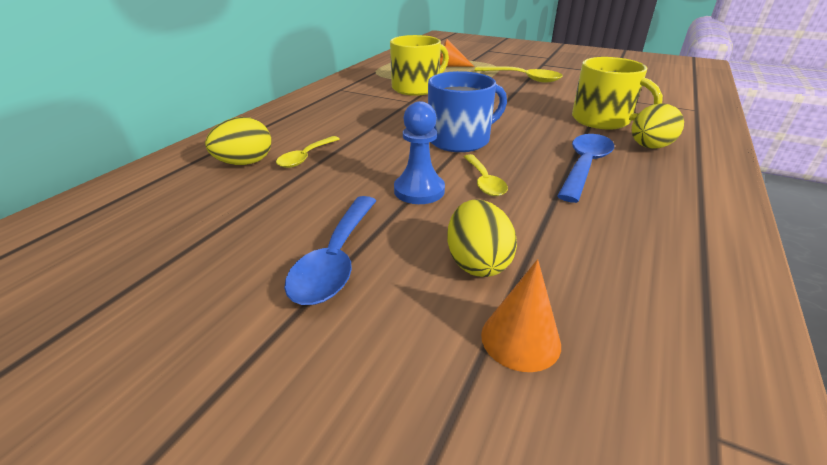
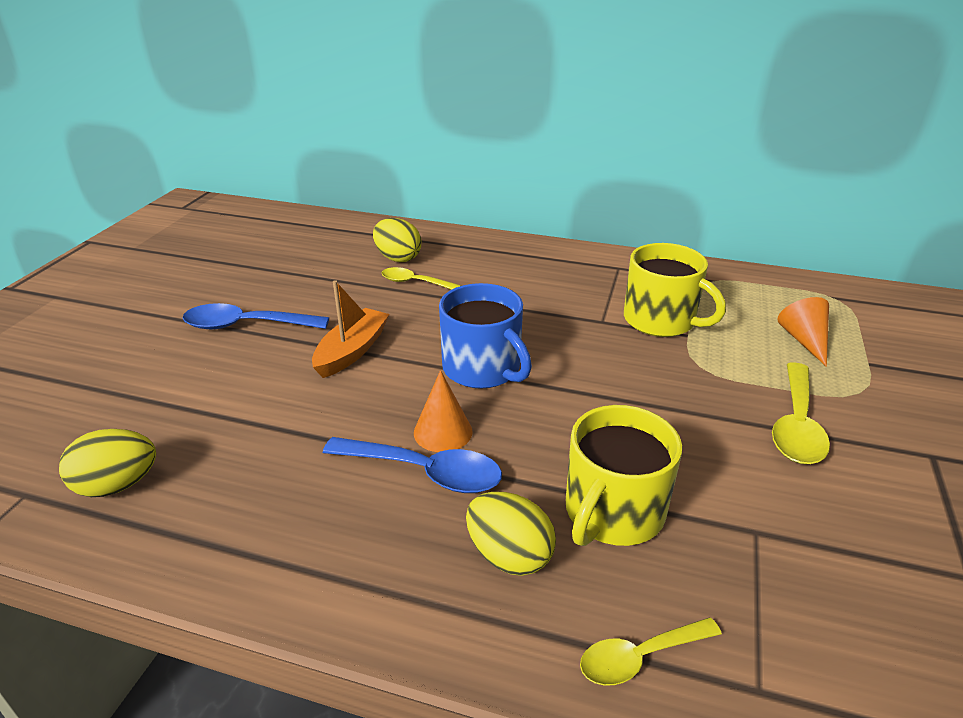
camera: 80 degrees right, 0 degrees up
(419, 191) = (352, 351): blue pawn -> orange boat
(477, 262) = (230, 390): yellow egg -> yellow egg (117, 485)
(484, 182) = (374, 390): yellow spoon -> yellow spoon (639, 657)
(520, 339) = (138, 412): orange cone -> orange cone (443, 432)

